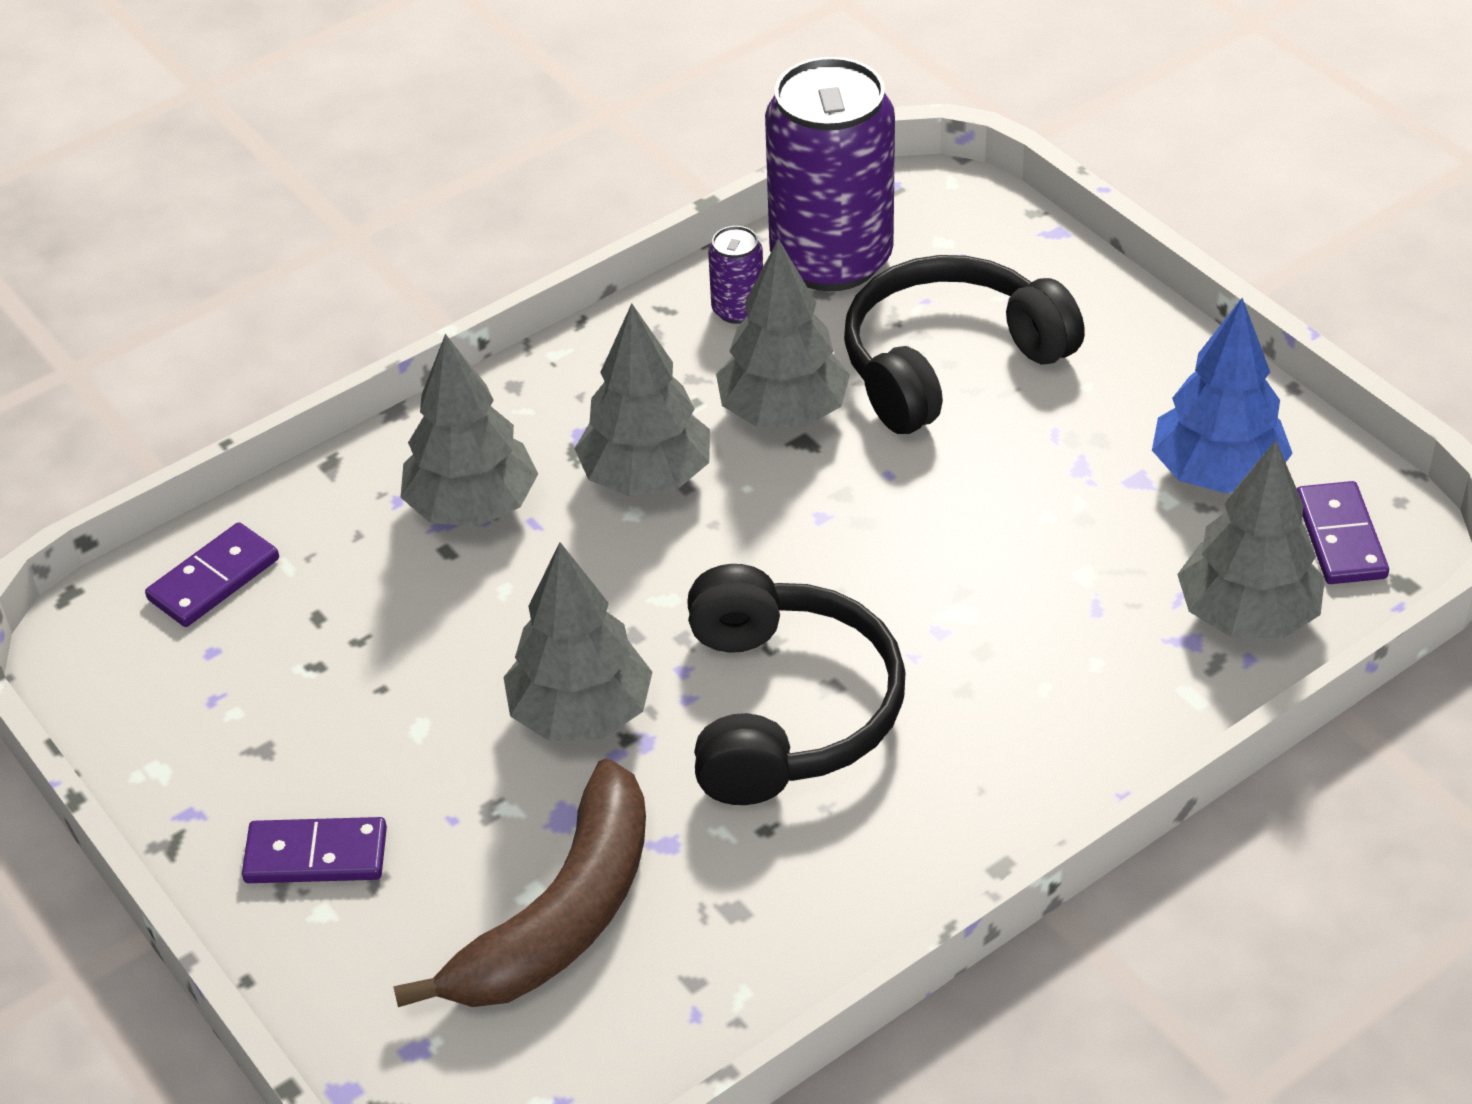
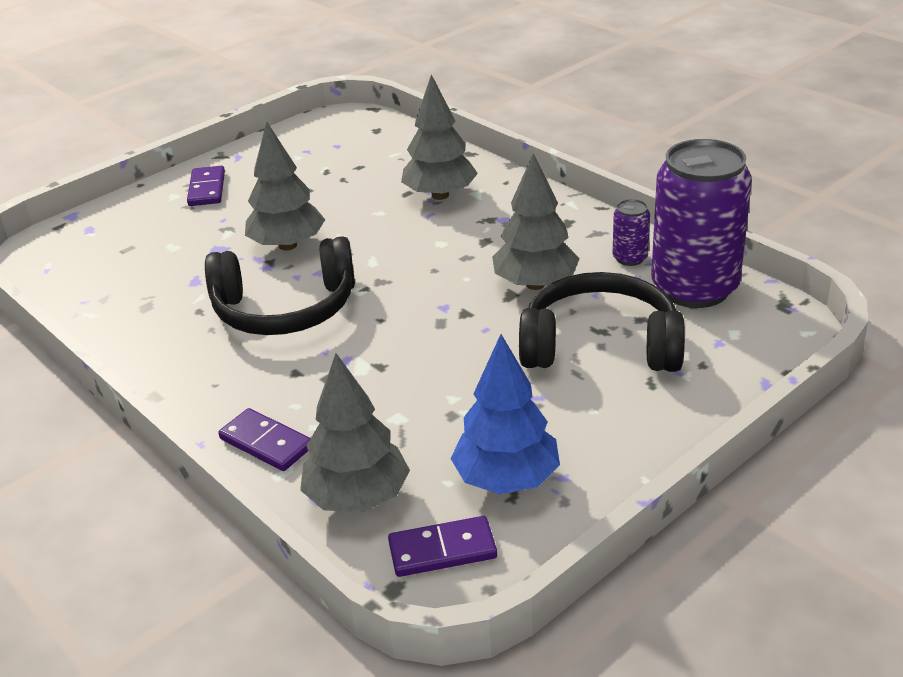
camera: 85 degrees right, 10 degrees down
(214, 579) = (384, 138): purple domino -> purple domino (266, 443)
(561, 915) = (155, 256): brown banana -> none
(646, 477) = (470, 244): grey tree -> none
(949, 363) = (600, 345): black headphones -> black headphones turned 45 degrees counterclockwise

